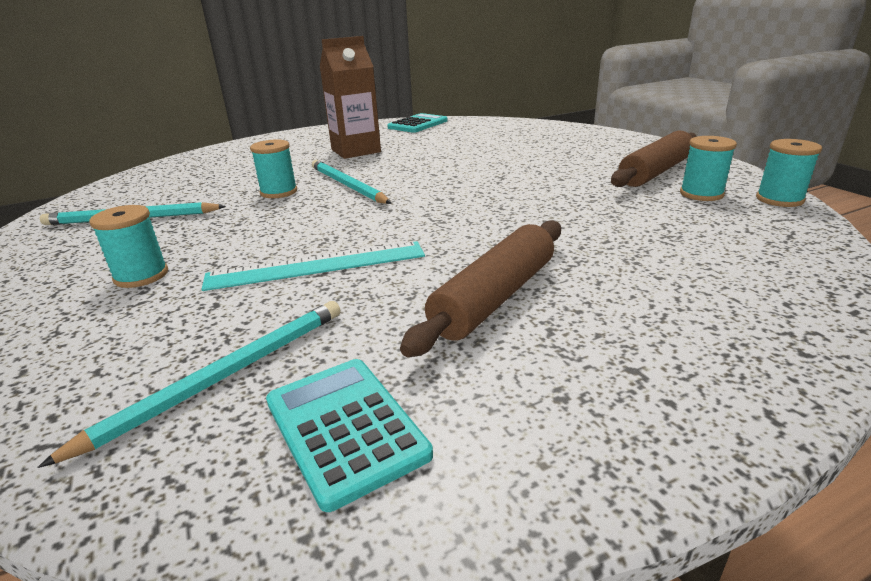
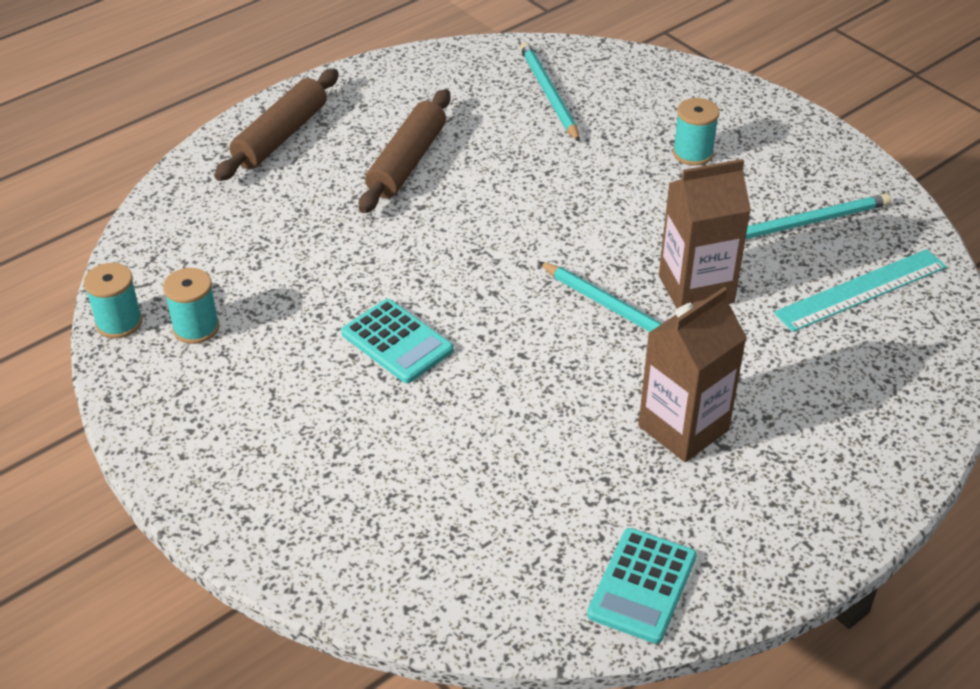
camera: 165 degrees right, 15 degrees up
(224, 376) = (548, 94): turquoise pencil -> turquoise pencil turned 135 degrees clockwise
(279, 192) = (696, 289): turquoise spool -> brown carton
(317, 265) = (558, 178): turquoise ruler -> turquoise ruler (861, 290)
(345, 428) = (466, 80): turquoise calculator -> turquoise calculator (397, 342)
(655, 172) = (228, 383): brown rolling pin -> brown rolling pin (280, 136)

